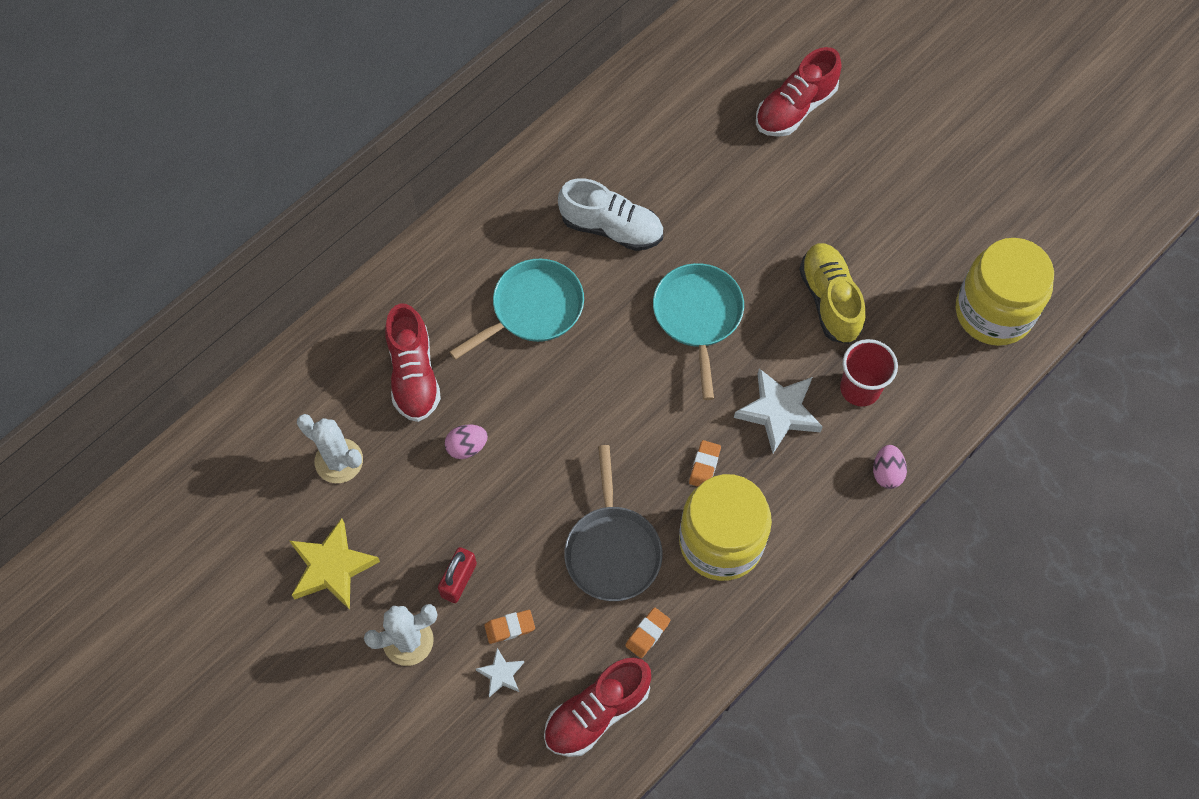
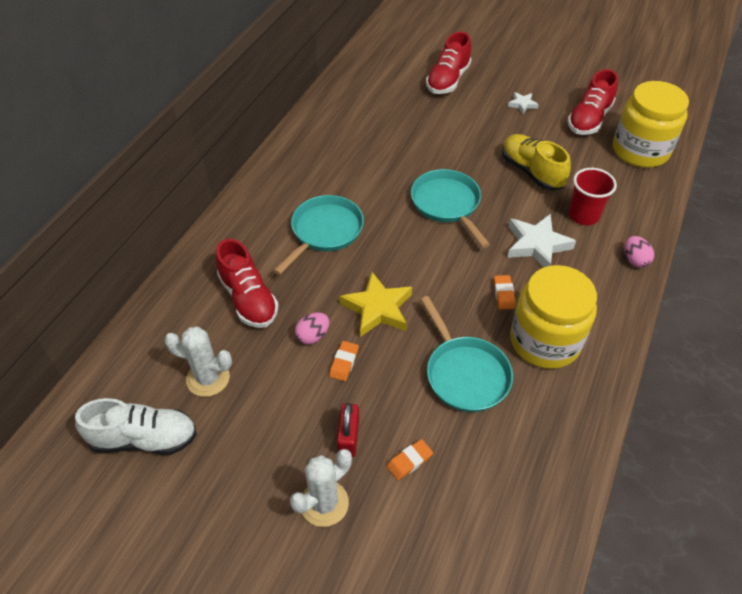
camera: 20 degrees left, 15 degrees down
(332, 567) = (231, 464): yellow star -> yellow star (378, 308)
(501, 674) = (419, 502): white star -> white star (522, 104)
(597, 712) = (517, 505): red shoe -> red shoe (589, 119)
(611, 228) = (359, 170): white shoe -> white shoe (144, 439)
(612, 550) = (465, 374): grey pan -> turquoise pan
(647, 634) = (526, 427): orange eraser -> orange eraser (344, 363)

